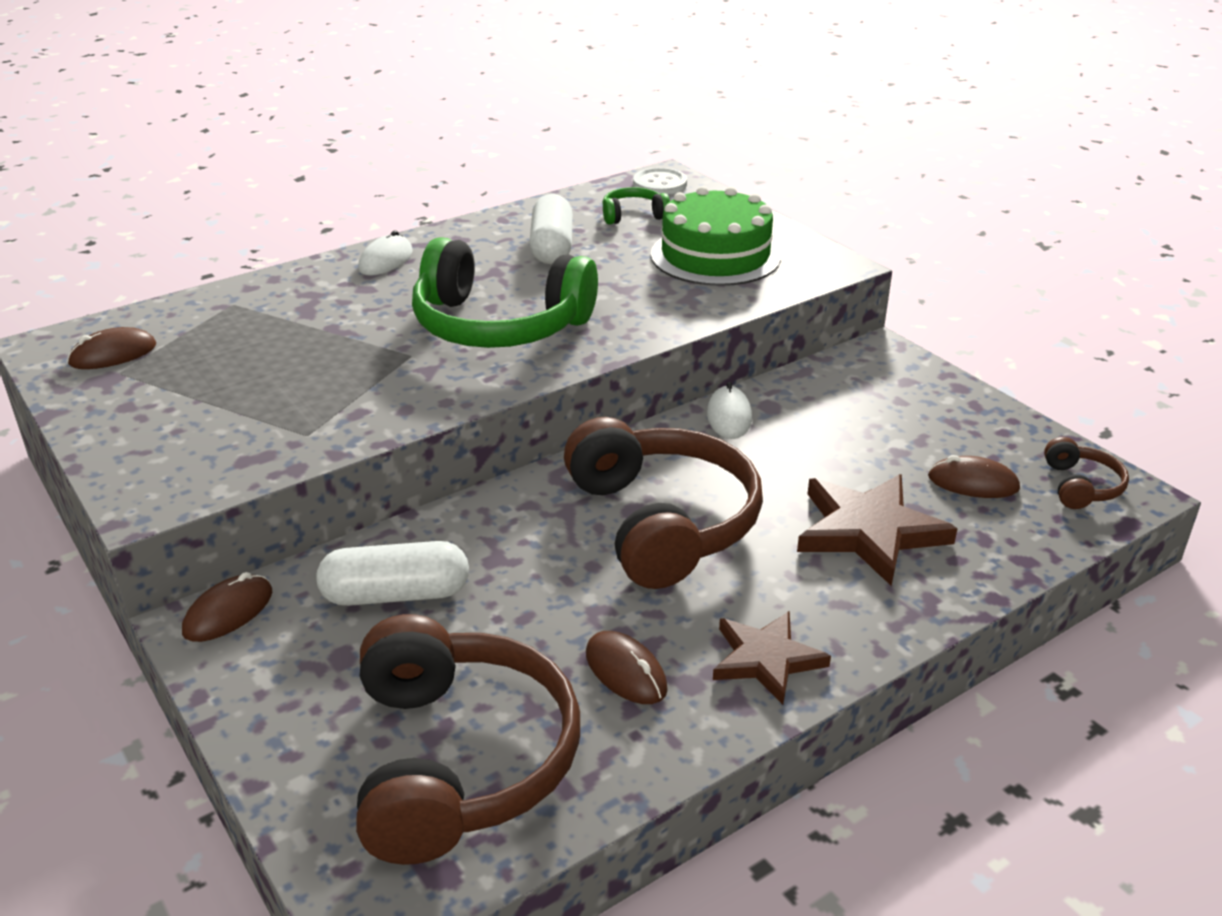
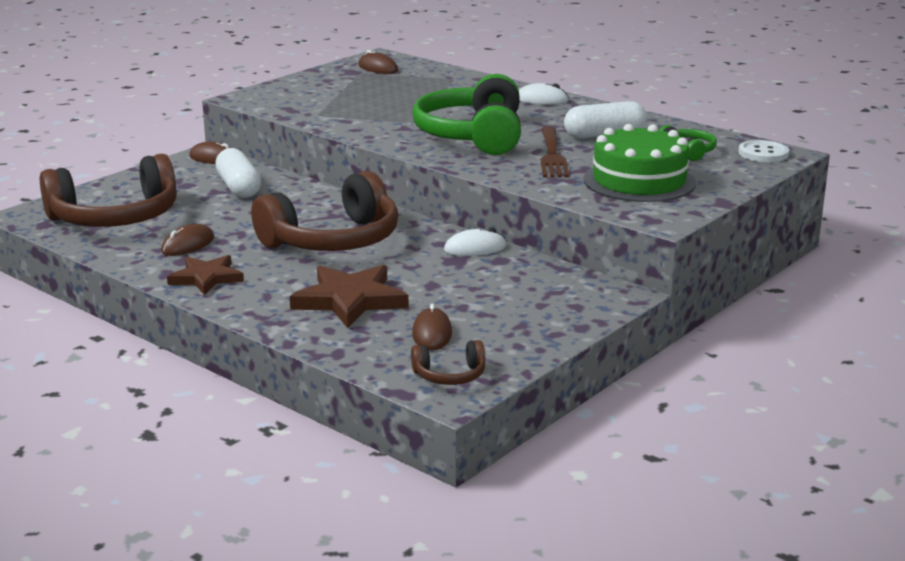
camera: 75 degrees right, 10 degrees down
(605, 288) = (552, 155): none -> brown fork

